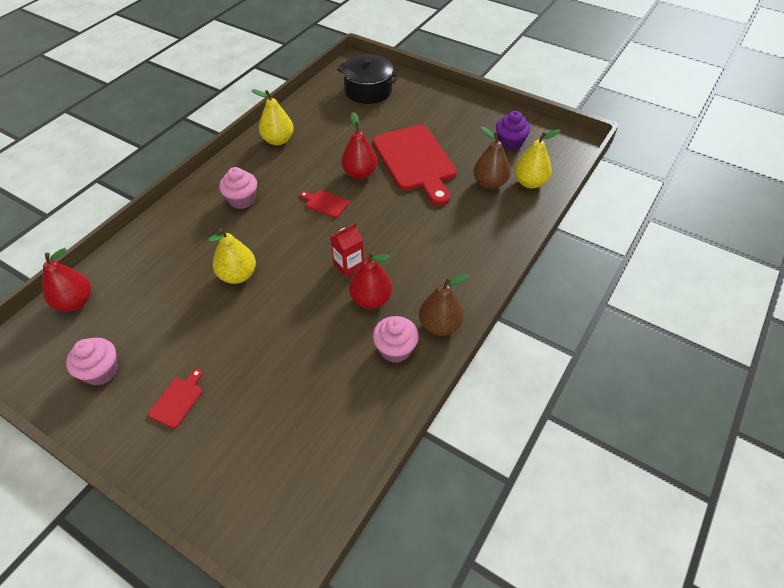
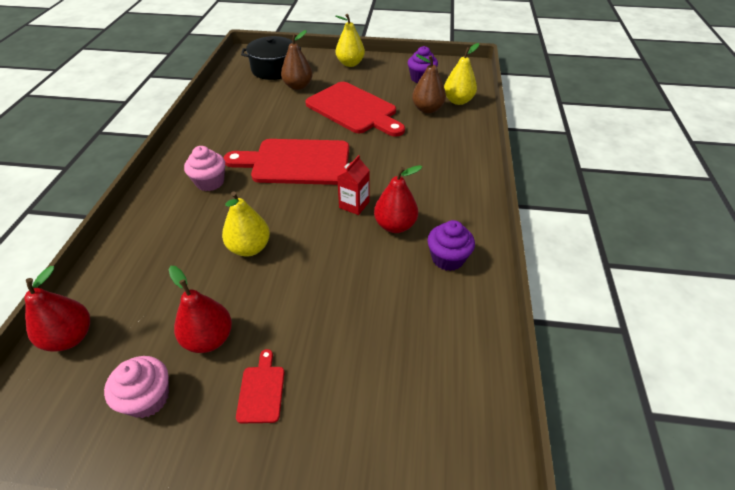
camera: 25 degrees left, 5 degrees down
(278, 140) = (214, 125): yellow pear -> yellow pear (350, 64)
(325, 203) = (296, 162): red cutting board -> red cutting board, size x2.43
(360, 173) = (311, 131): red pear -> red pear (209, 339)
(395, 349) = (447, 258): pink cupcake -> purple cupcake
(440, 325) = (471, 226): brown pear -> brown pear (298, 86)

